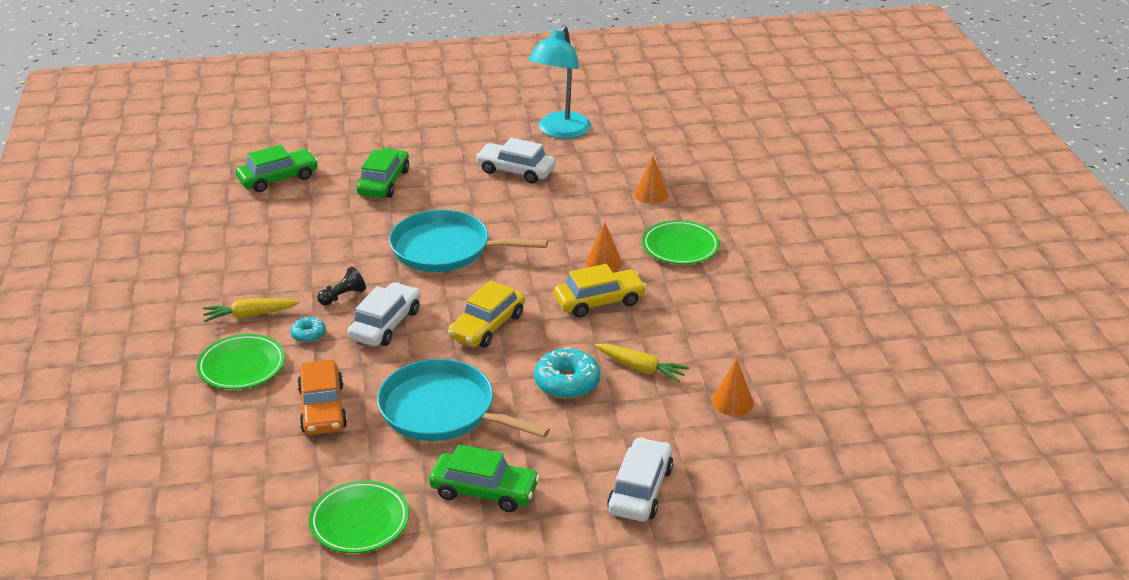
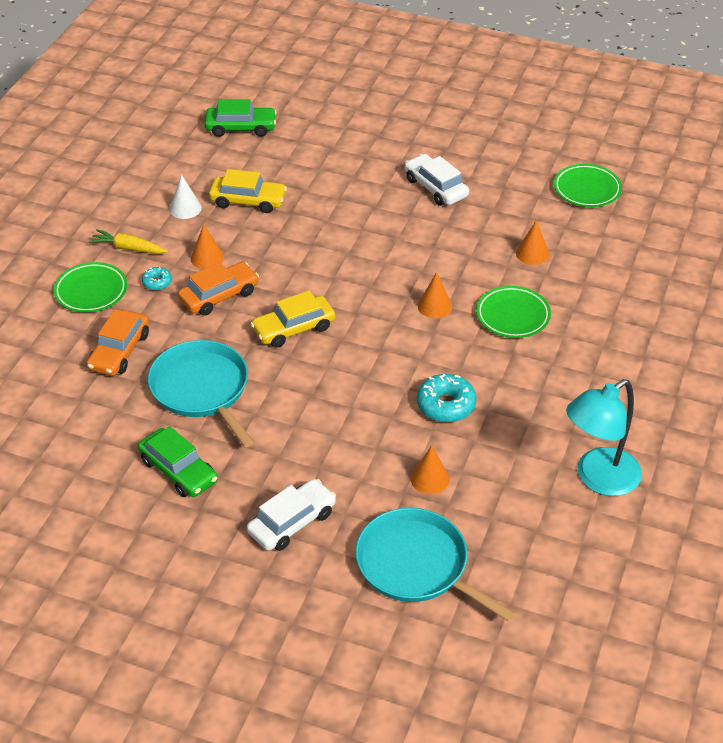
camera: 30 degrees right, 10 degrees up
(280, 262) = (185, 208): none -> white cone
(343, 296) = (207, 258): black pawn -> orange cone
(360, 521) = (75, 456): green plate -> green plate (587, 189)
(384, 182) = (319, 161): green car -> none
(385, 324) = (219, 296): white car -> orange car
(446, 249) = (318, 244): turquoise pan -> turquoise pan (416, 565)
(560, 131) = (506, 160): turquoise lamp -> turquoise lamp (598, 479)
(567, 382) = (313, 405): turquoise donut -> turquoise donut (446, 405)
(599, 301) = (400, 341): yellow car -> yellow car (248, 201)
(640, 368) = (381, 417): yellow carrot -> none

